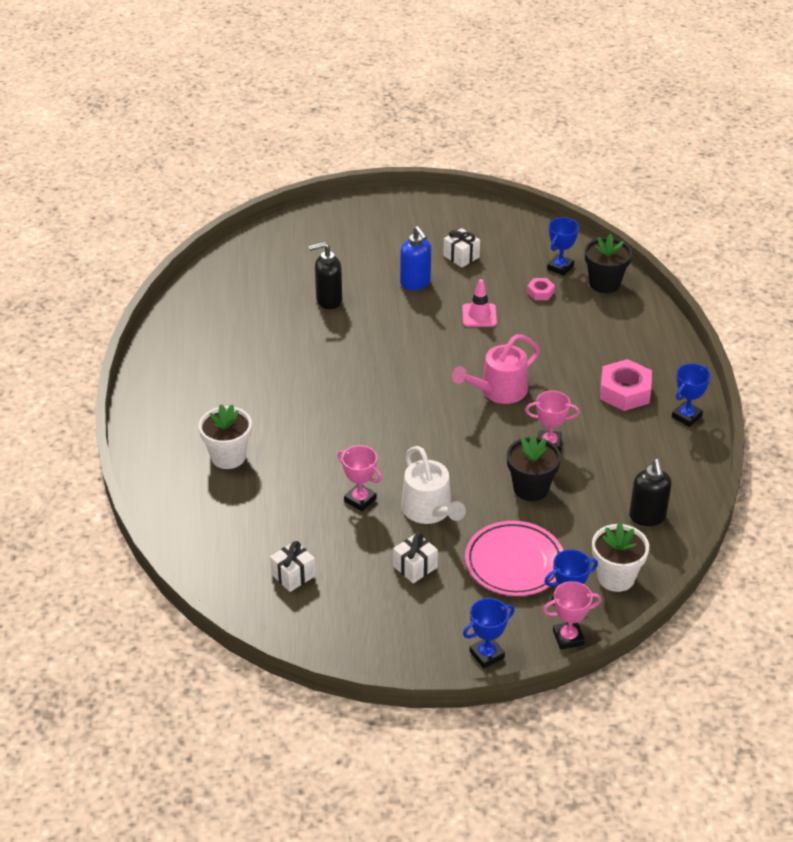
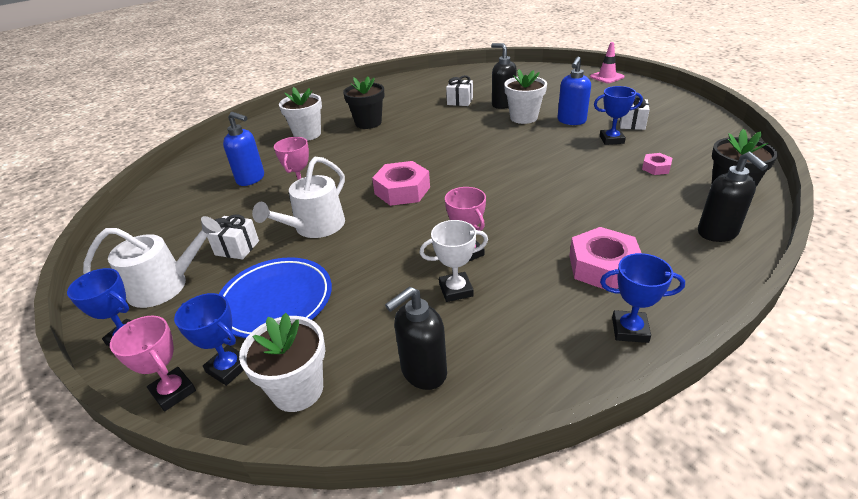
camera: 60 degrees right, 5 degrees down
(289, 526) = (251, 179): none -> blue soap dispenser
(293, 575) = (197, 200): white gift -> white gift (460, 101)
(374, 304) = (523, 118): none -> white flower pot
(424, 438) = (402, 190): none -> pink nut
(431, 623) = (165, 285): none -> white watering can
(479, 315) = (579, 155): pink traffic cone -> pink traffic cone (606, 77)
(499, 390) = (503, 199): pink watering can -> none
(514, 563) = (276, 301): pink plate -> blue plate
(531, 488) = (392, 268): black flower pot -> black flower pot (368, 123)
(560, 267) = (704, 163): blue trophy -> blue trophy (611, 140)
(585, 468) = (456, 290): none -> white trophy
(640, 323) = (717, 233): none -> black soap dispenser

